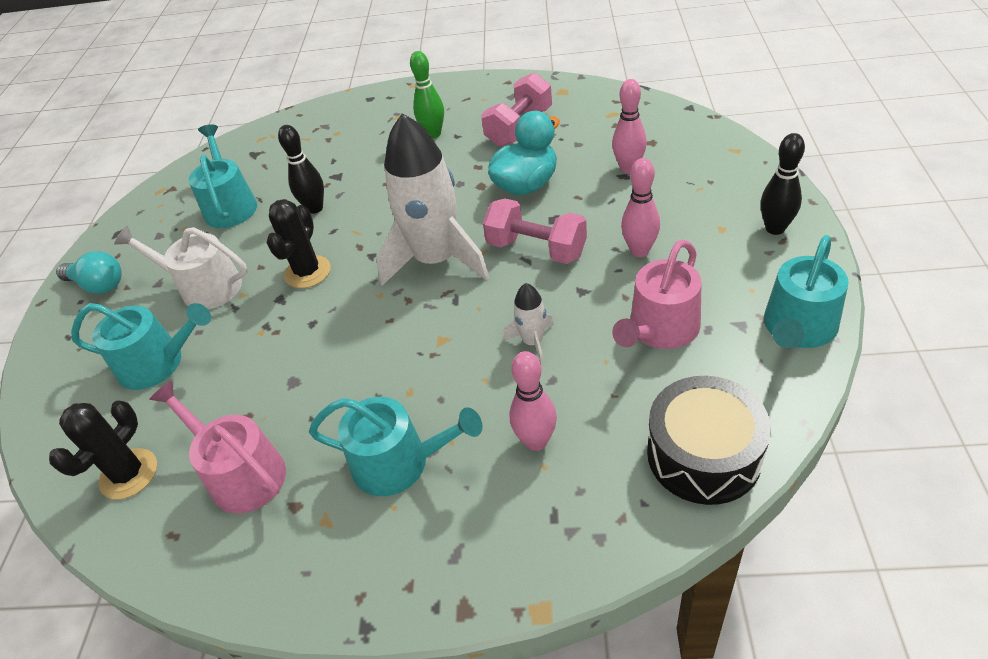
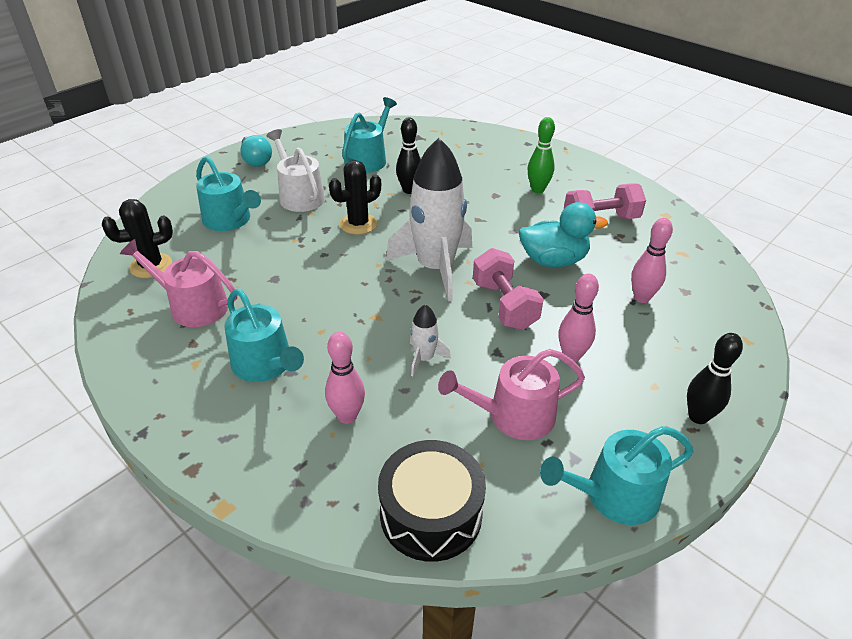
camera: 35 degrees right, 5 degrees down
(241, 473) = (193, 306): pink watering can -> pink watering can turned 60 degrees counterclockwise

